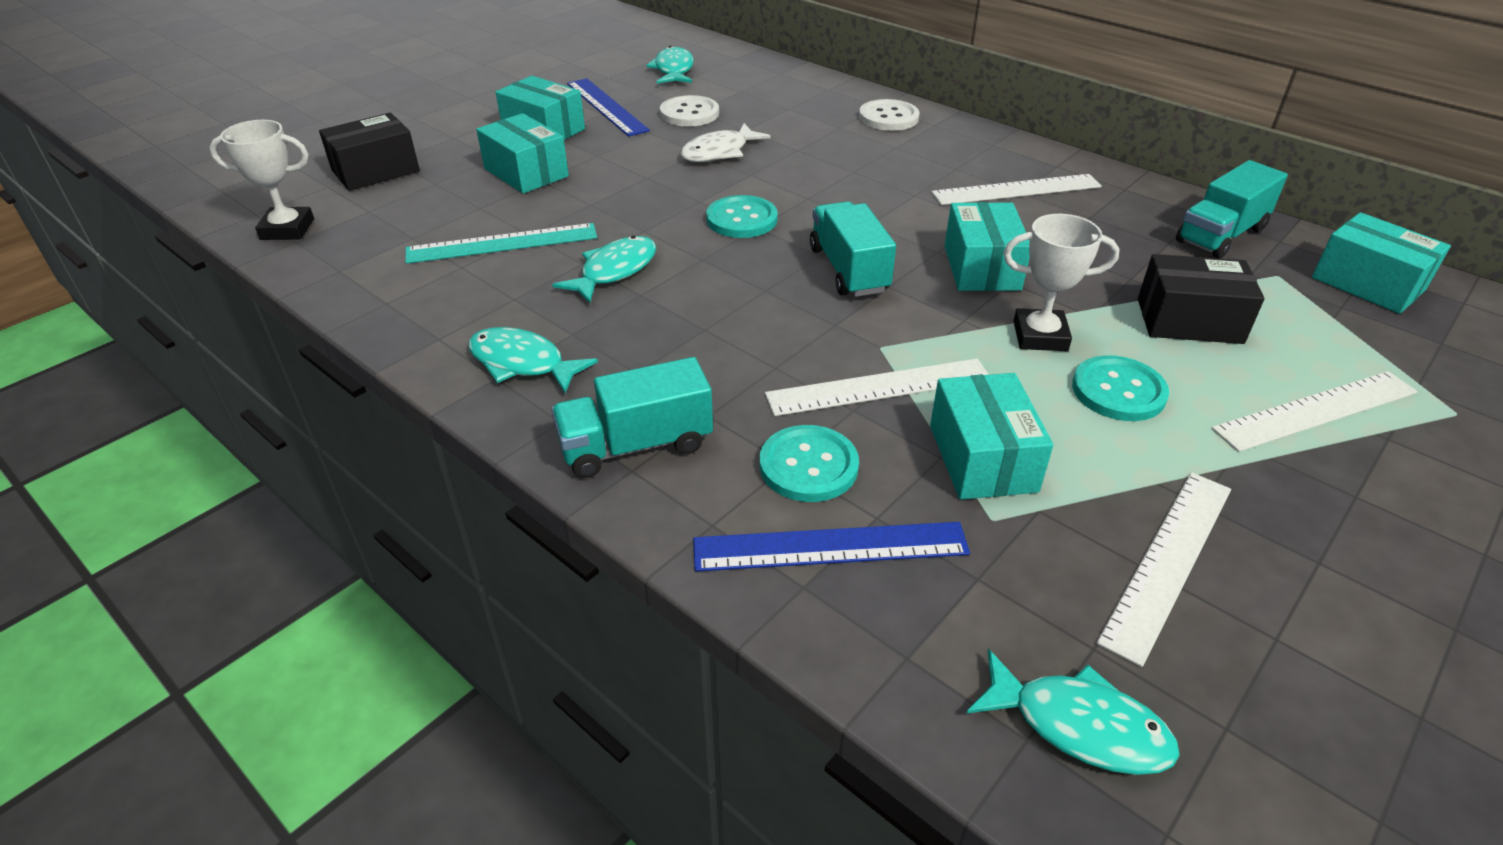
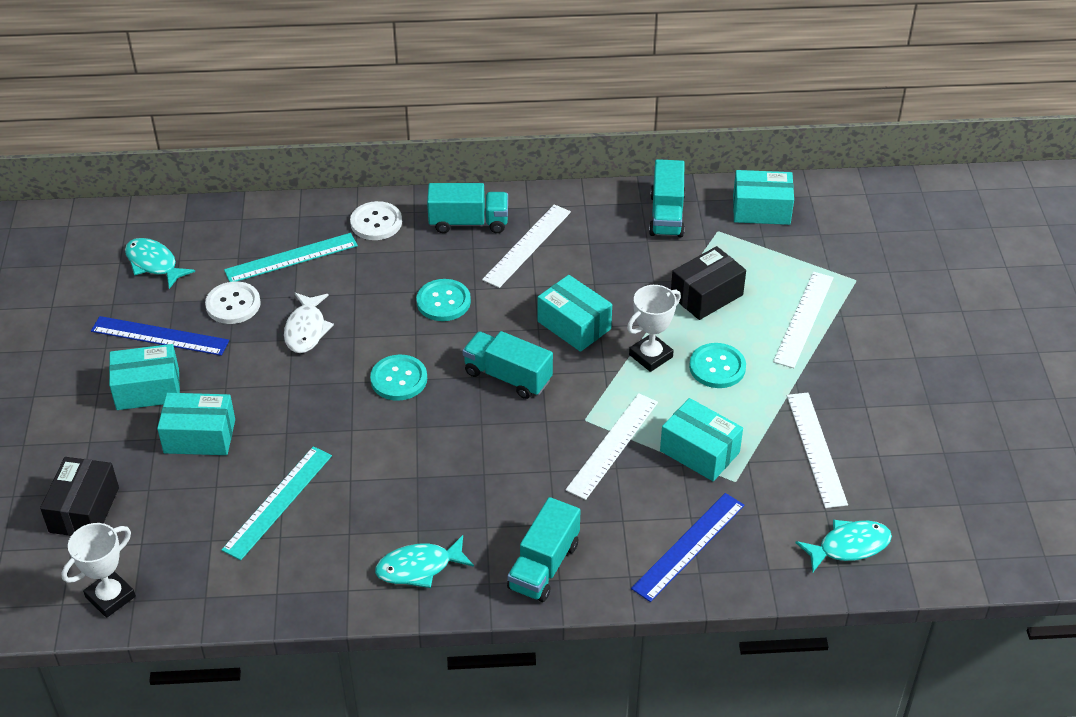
camera: 45 degrees left, 5 degrees up
(614, 271) = (378, 472): turquoise fish -> none
(780, 108) = (291, 258): none -> turquoise ruler
(808, 466) = (633, 514): turquoise button -> turquoise button (443, 302)
(977, 151) = (468, 222): none -> turquoise truck

